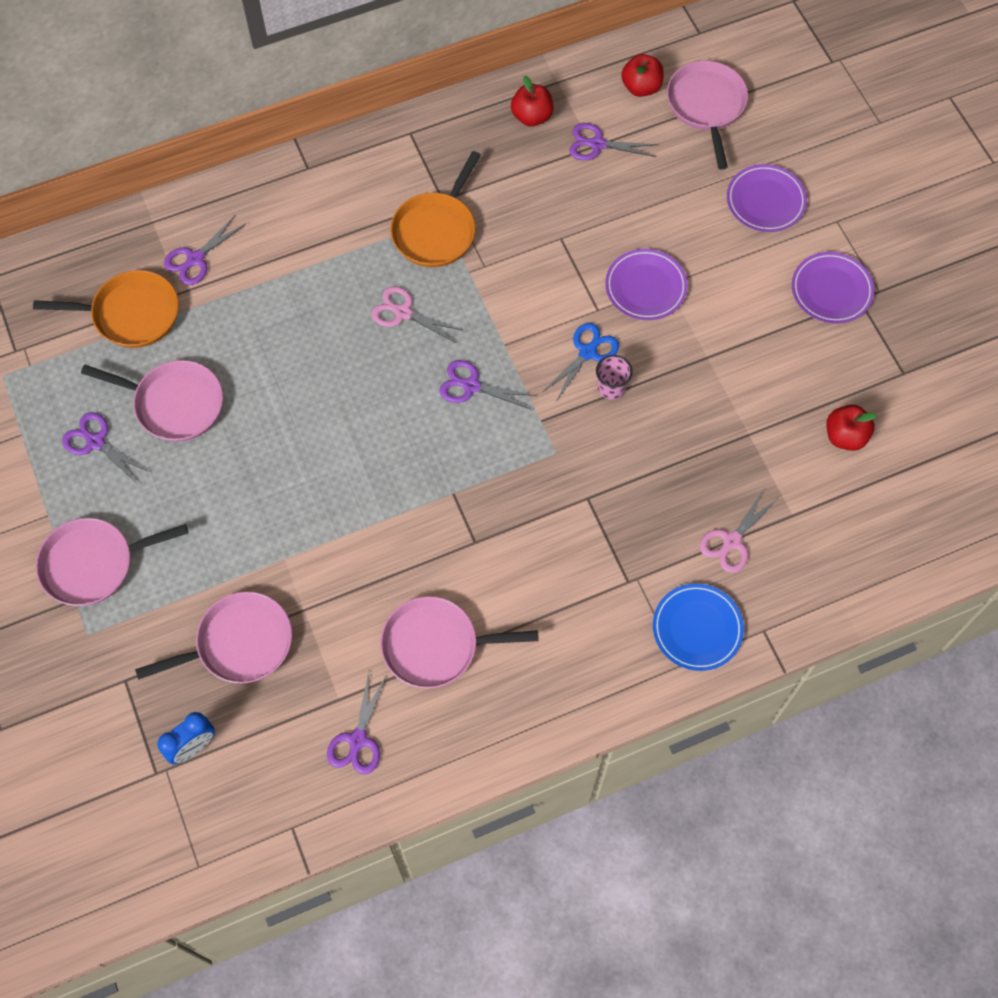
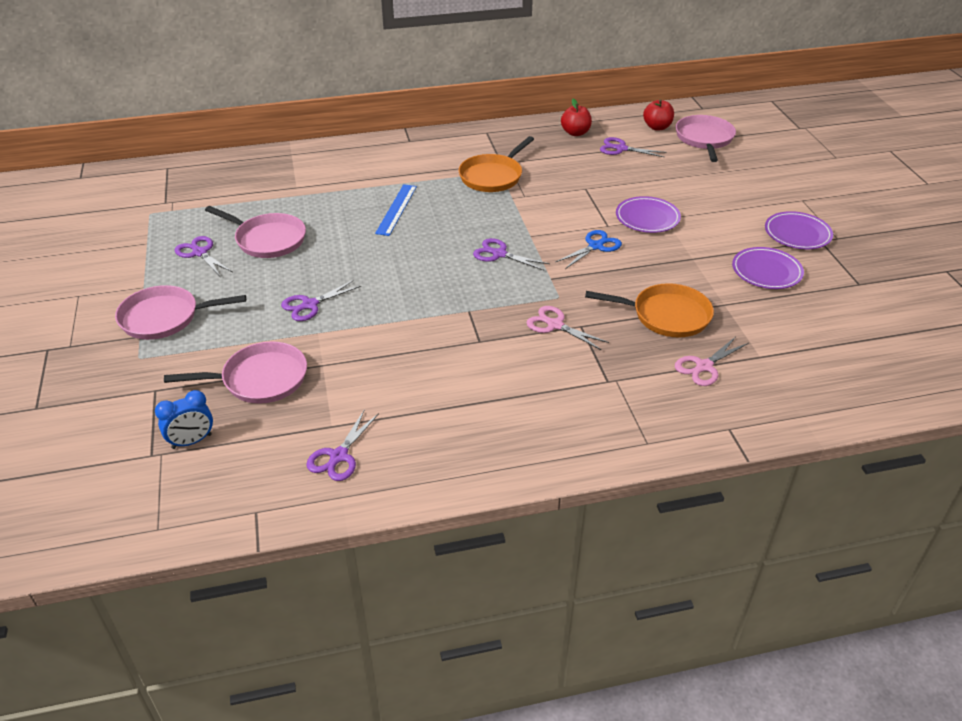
camera: 10 degrees right, 25 degrees down
(131, 314) = (256, 193): orange pan -> orange pan (666, 315)
(196, 259) = (314, 173): purple scissors -> purple scissors (310, 305)
(324, 318) = (396, 209): none -> blue ruler
(403, 313) = (457, 212): pink scissors -> pink scissors (555, 325)
(436, 645) = (428, 401): pink pan -> none
(611, 387) = (611, 266): pink cup -> none
(697, 628) = (666, 419): blue plate -> none
(765, 201) = (746, 185): purple plate -> purple plate (766, 271)
(845, 436) = (808, 314): red apple -> none

